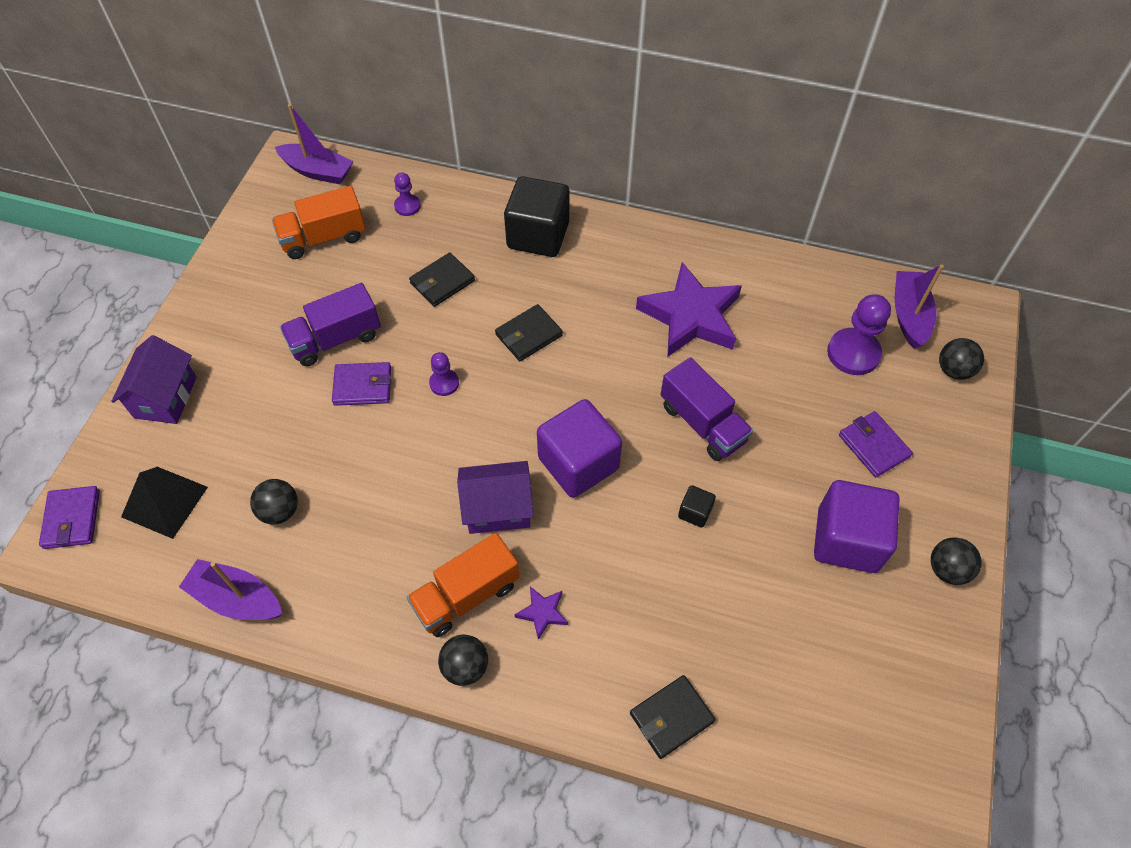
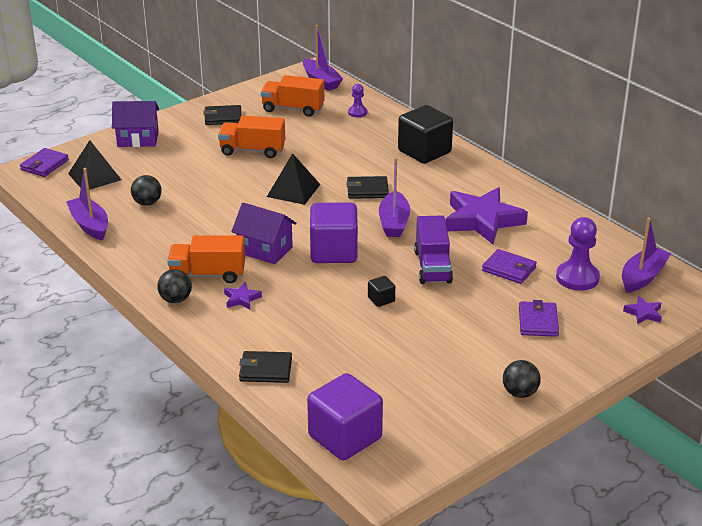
camera: 35 degrees right, 25 degrees down
(165, 397) = (138, 139): purple house -> purple house turned 45 degrees clockwise
(335, 339) = (252, 150): purple truck -> orange truck
(363, 386) = (246, 174): purple wallet -> purple wallet (509, 269)
(442, 282) = (341, 150): black wallet -> black wallet (223, 117)
(444, 383) = (293, 190): purple pawn -> black pyramid
(602, 374) = (394, 222): none -> purple boat
(847, 540) = (466, 352): purple cube -> purple cube (345, 437)
(953, 370) = (643, 313): black ball -> purple star

